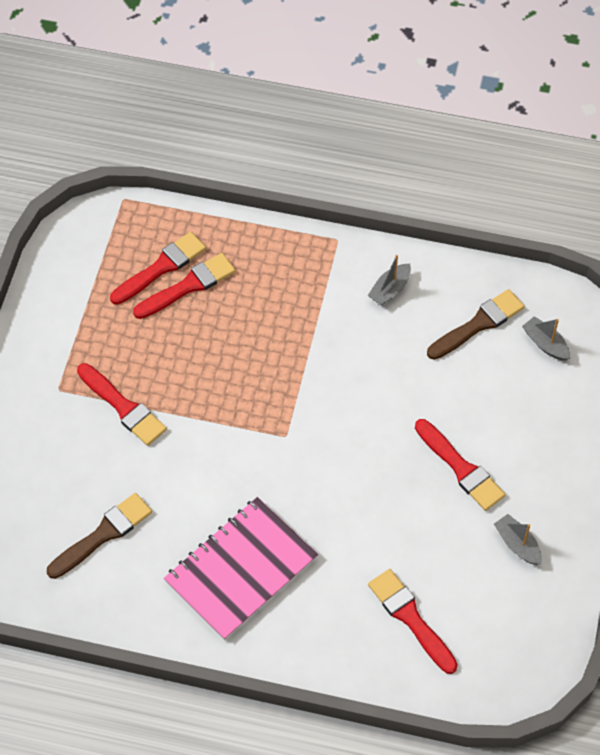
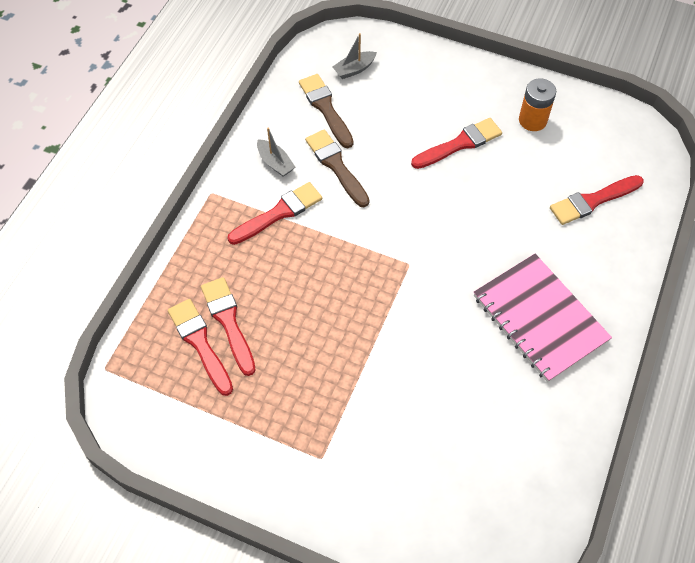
camera: 80 degrees left, 0 degrees up
(103, 534) = (492, 432): brown brush -> brown brush (336, 166)
(123, 407) = (354, 397): red brush -> red brush (279, 213)
(517, 544) = (532, 120): grey boat -> orange battery

